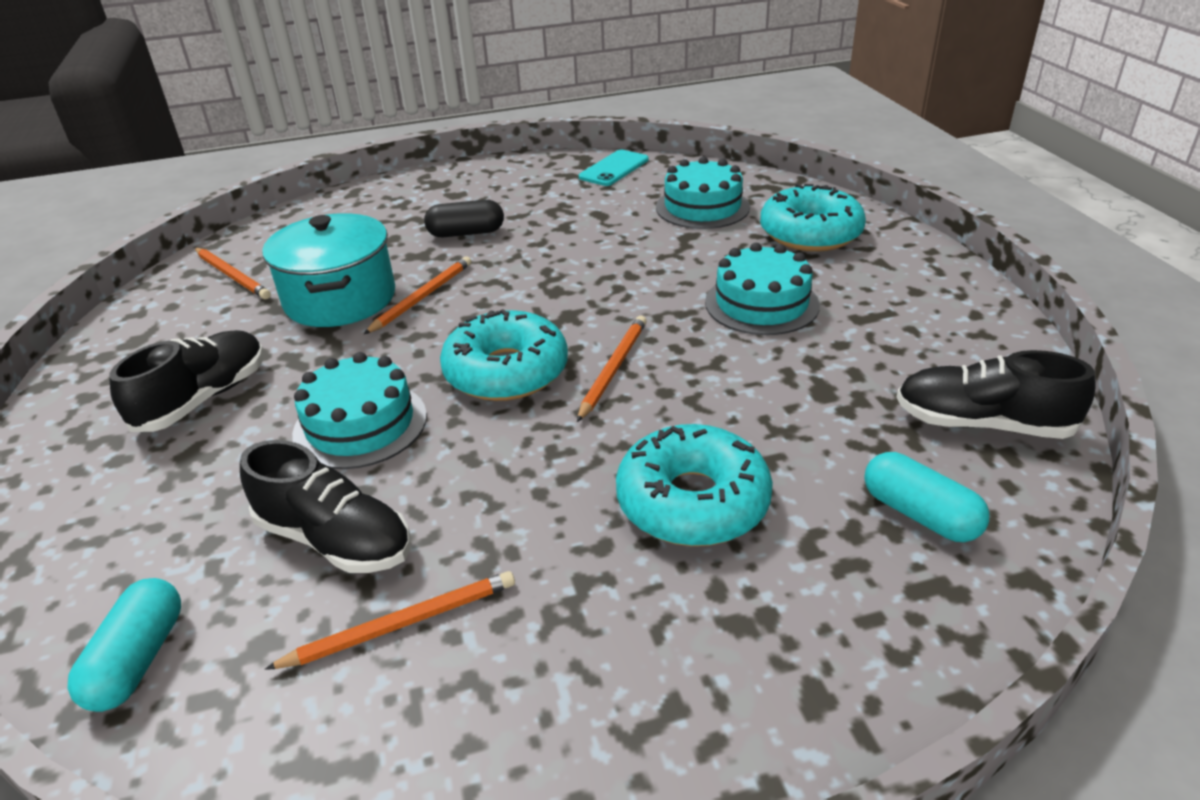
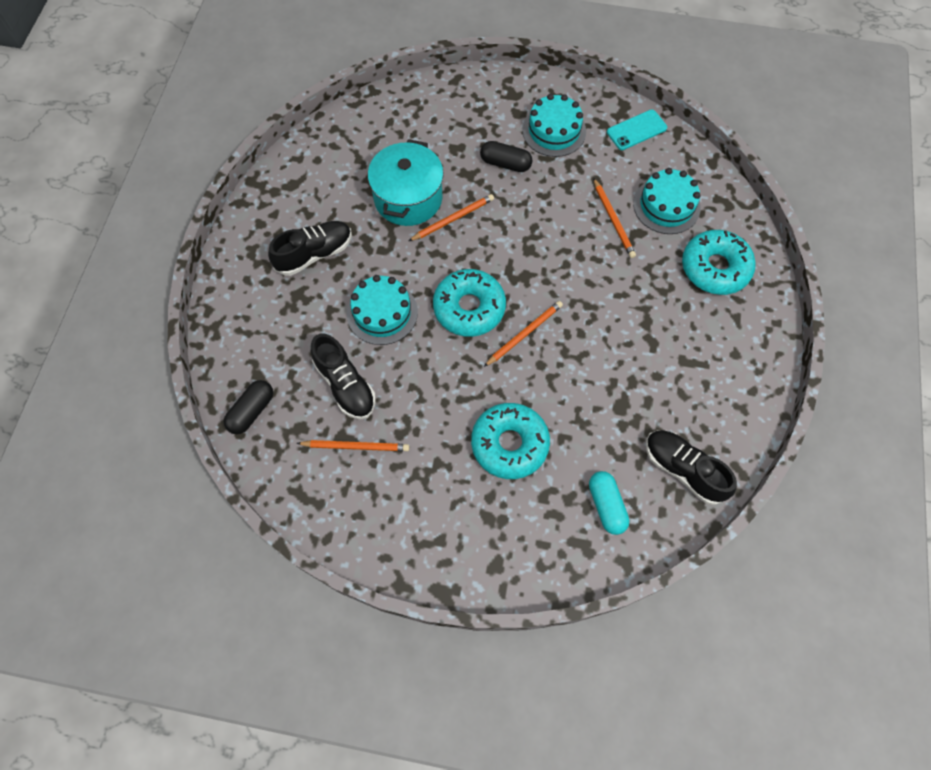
camera: 25 degrees right, 30 degrees up
(138, 659) = (252, 411): turquoise capsule -> black capsule
(232, 275) = (356, 144): orange pencil -> orange pencil (613, 219)
(761, 303) = (638, 320): turquoise cake -> turquoise cake (554, 131)

